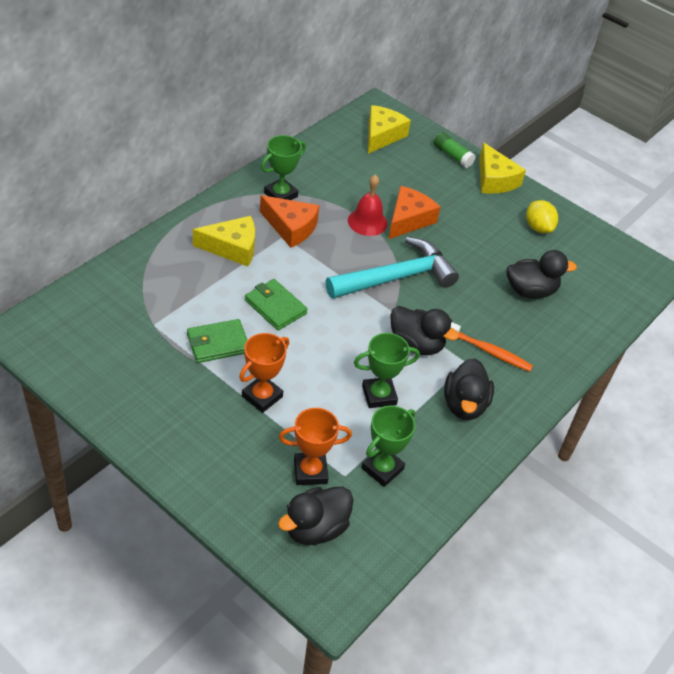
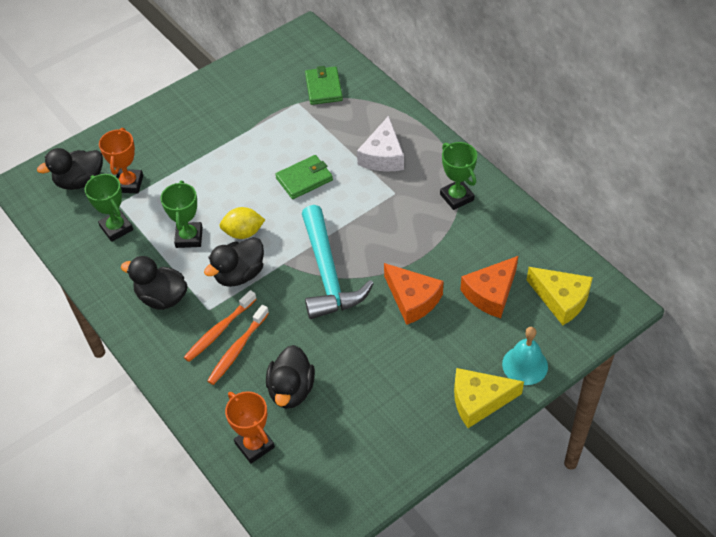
camera: 110 degrees right, 5 degrees up
(218, 343) = (270, 139): green wallet -> green wallet (324, 88)
(232, 248) = (383, 156): yellow cheese -> white cheese
(262, 396) = (208, 162): orange trophy -> orange trophy (254, 445)
(291, 227) = (407, 200): orange cheese -> orange cheese (491, 293)
(315, 528) = (80, 181): black duck -> black duck turned 90 degrees counterclockwise
(367, 222) = (411, 262): red bell -> none
(452, 156) = (525, 365): green glue stick -> turquoise bell
(503, 334) = (237, 349): none -> orange toothbrush
(538, 228) = (390, 426): yellow lemon -> yellow lemon (243, 233)

